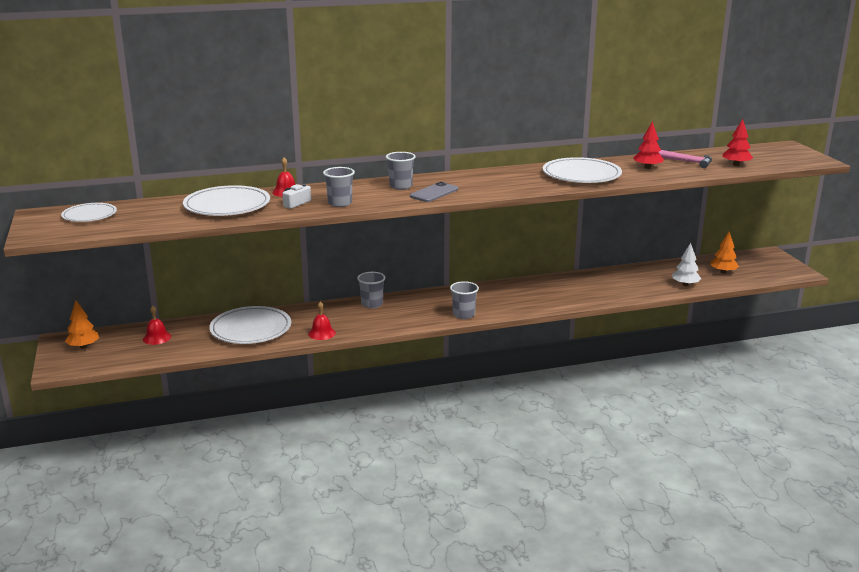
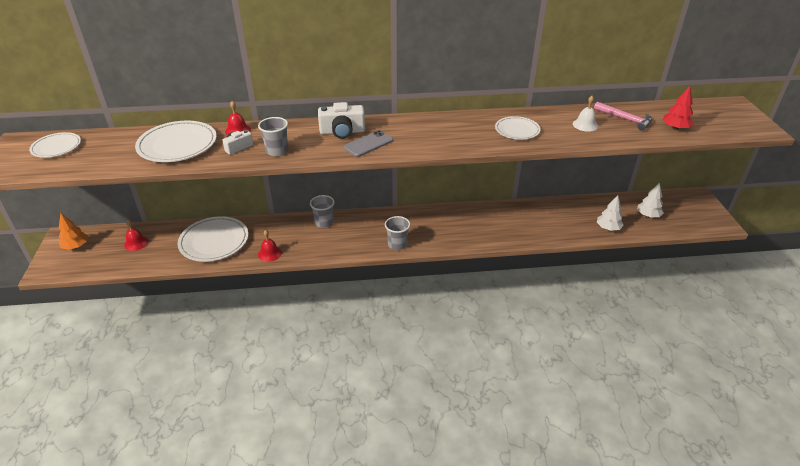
camera: 10 degrees right, 15 degrees up
(400, 186) = (342, 132): grey cup -> white camera
(581, 175) = (517, 130): white plate -> white plate, size x0.60
(647, 167) = (585, 125): red tree -> white bell
(723, 272) = (648, 215): orange tree -> white tree

